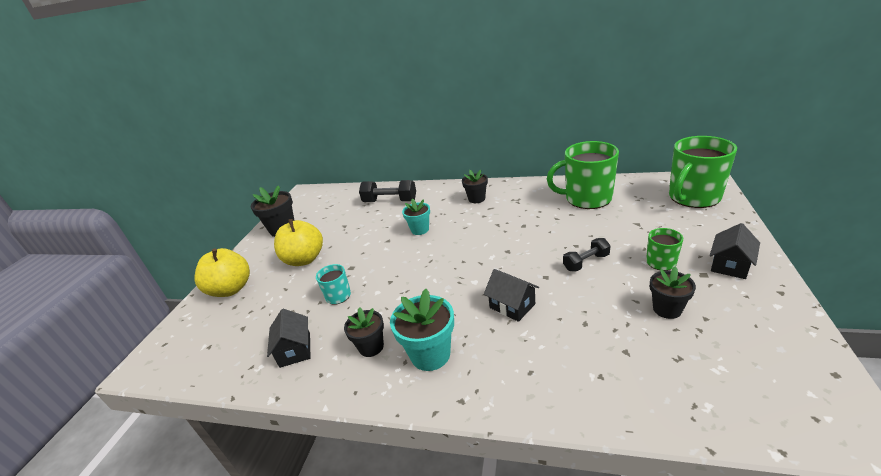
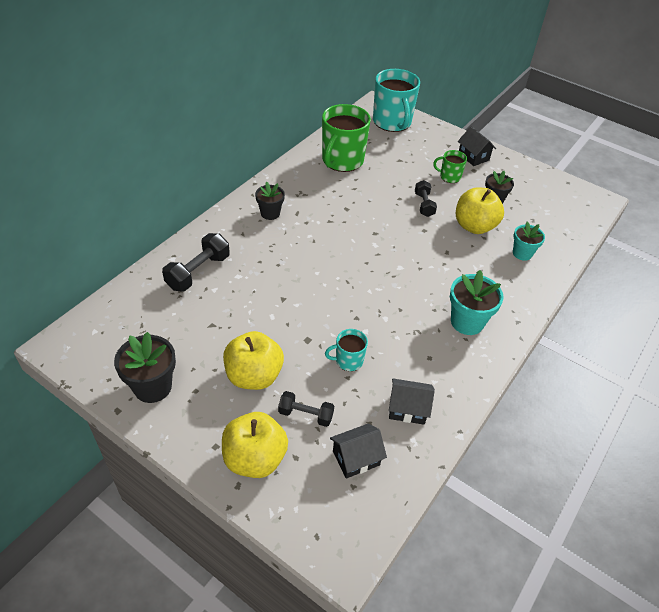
camera: 75 degrees left, 15 degrees up
(274, 296) = (305, 415): none -> black dumbbell
(371, 347) = (437, 354): black flower pot -> none
(420, 229) = (286, 270): turquoise flower pot -> turquoise flower pot (522, 253)
(512, 306) = (444, 260): black house -> black house (356, 458)
(595, 309) = (474, 226): none -> yellow apple
(693, 197) = (392, 122): green mug -> turquoise mug

